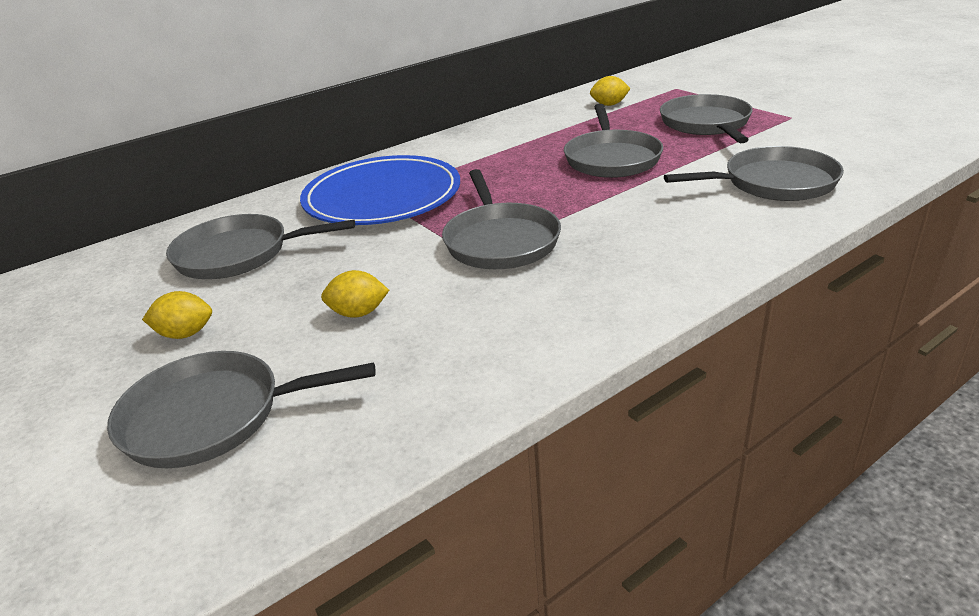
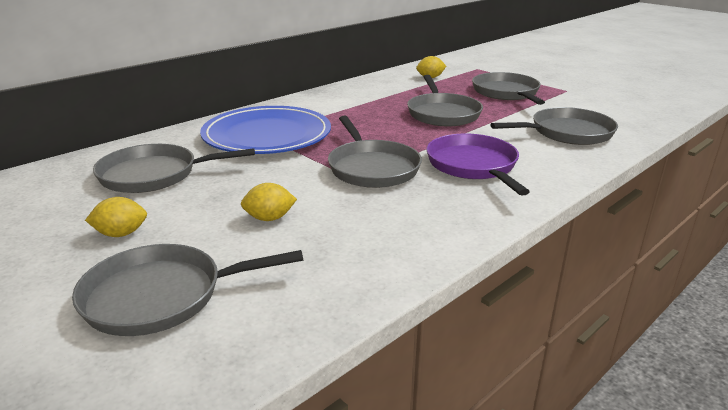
camera: 10 degrees left, 5 degrees down
(632, 235) = (473, 166): none -> purple pan

